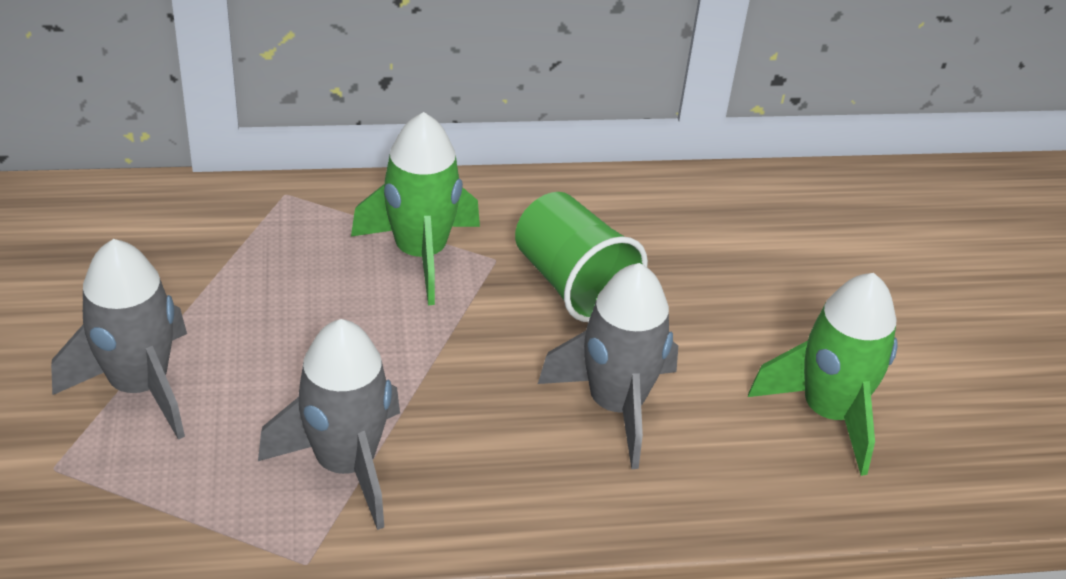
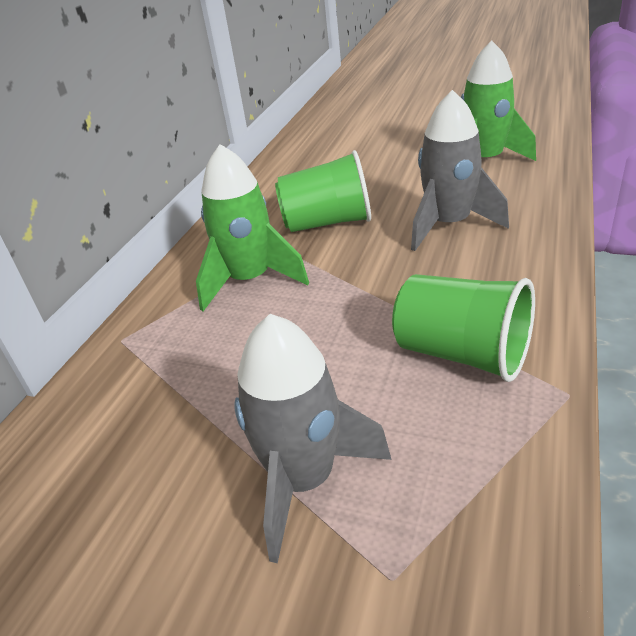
camera: 55 degrees left, 5 degrees down
(345, 464) = (462, 354): grey rocket -> green cup

